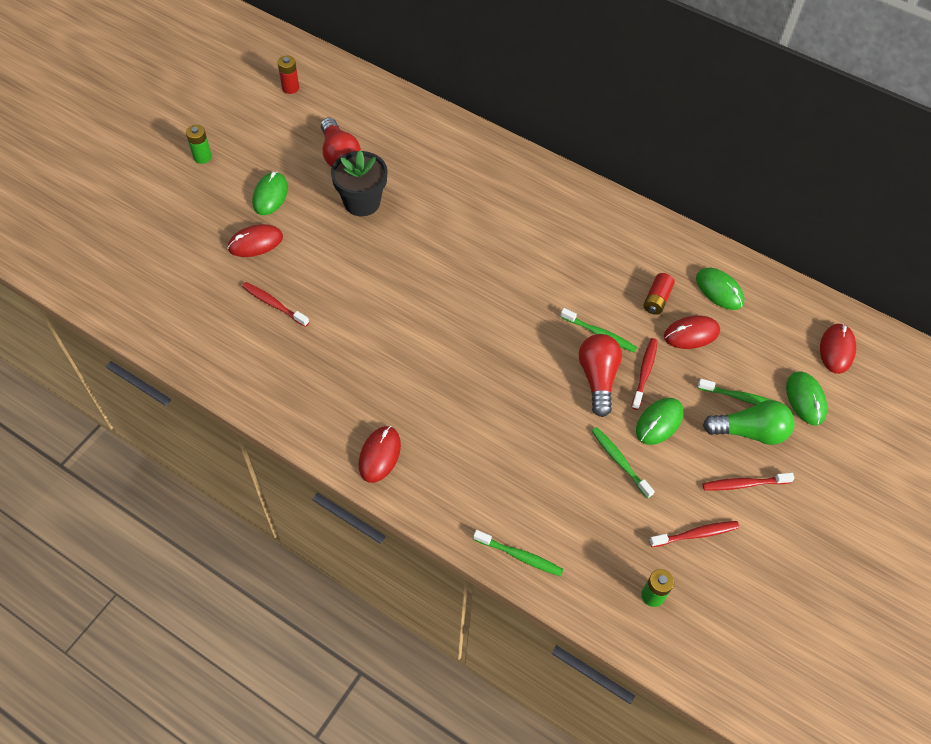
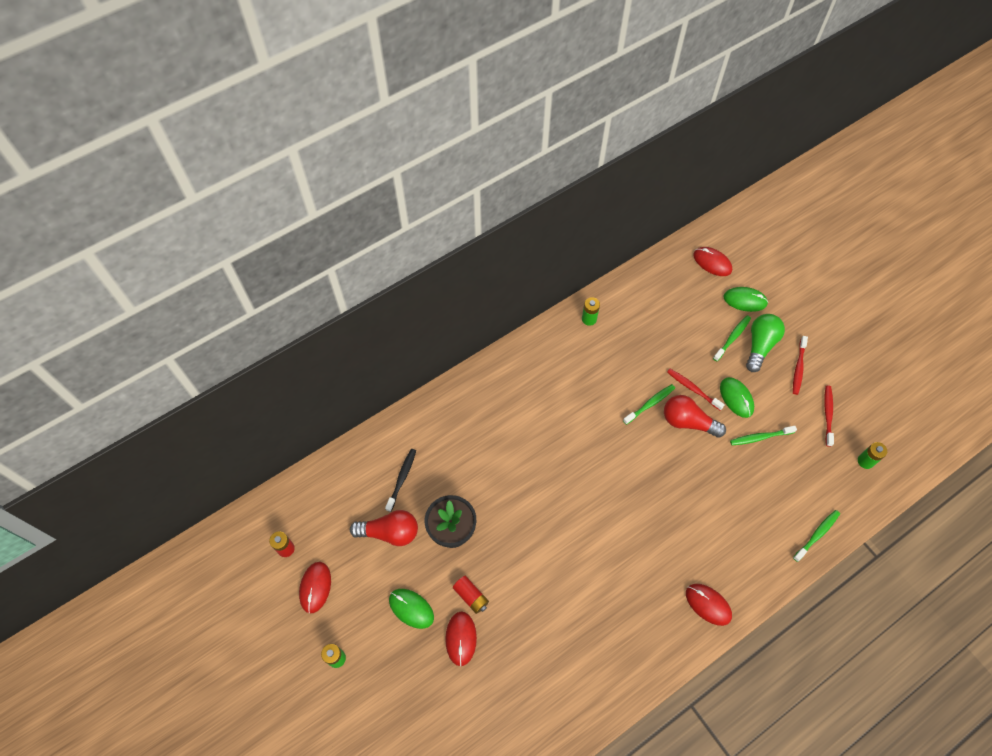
camera: 65 degrees left, 5 degrees up
(274, 304) = (535, 643): red toothbrush -> none
(398, 146) = (402, 478): none -> black toothbrush
(657, 299) = (632, 352): red battery -> red battery (471, 596)
(674, 246) = (589, 319): none -> green battery
(691, 334) = (670, 344): red mouse -> red mouse (315, 587)
(719, 290) = (639, 309): green mouse -> none

